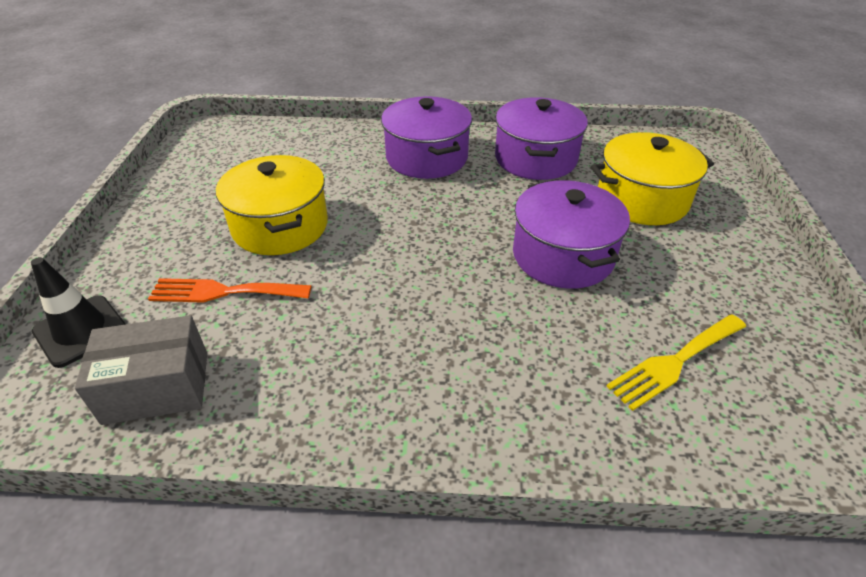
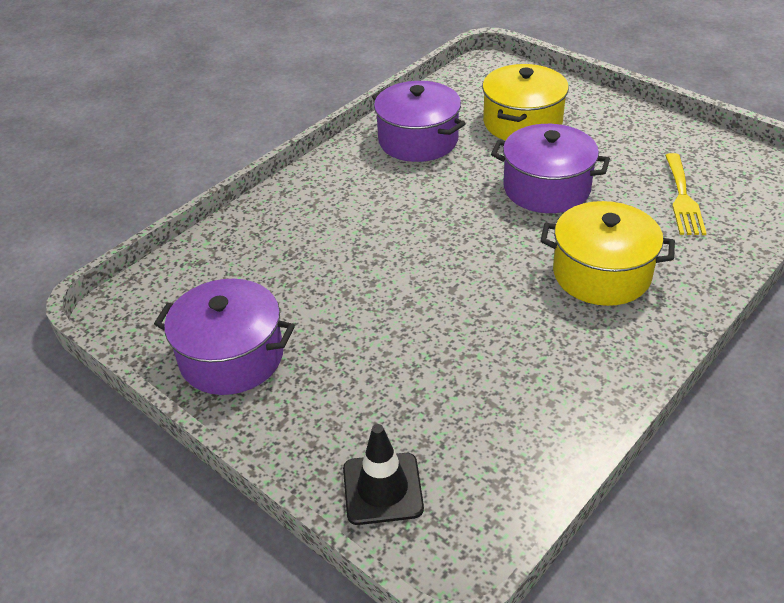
camera: 50 degrees left, 0 degrees up
(157, 387) = (501, 454): grey box -> none
(223, 292) = (415, 380): orange fork -> none
(280, 226) = (356, 315): yellow pot -> yellow pot (601, 274)
(426, 157) = (348, 192): purple pot -> purple pot (231, 357)

